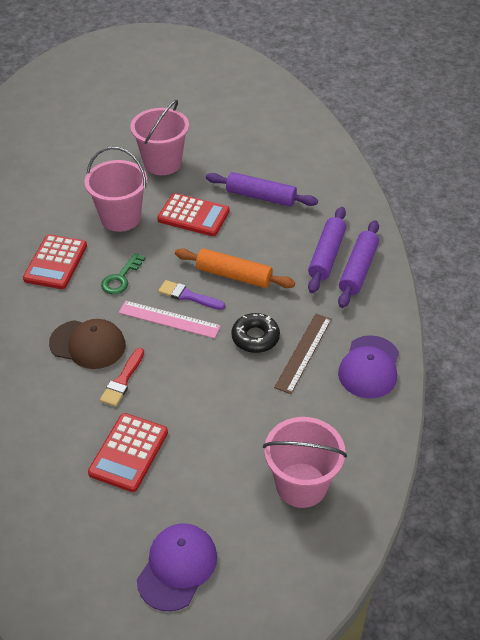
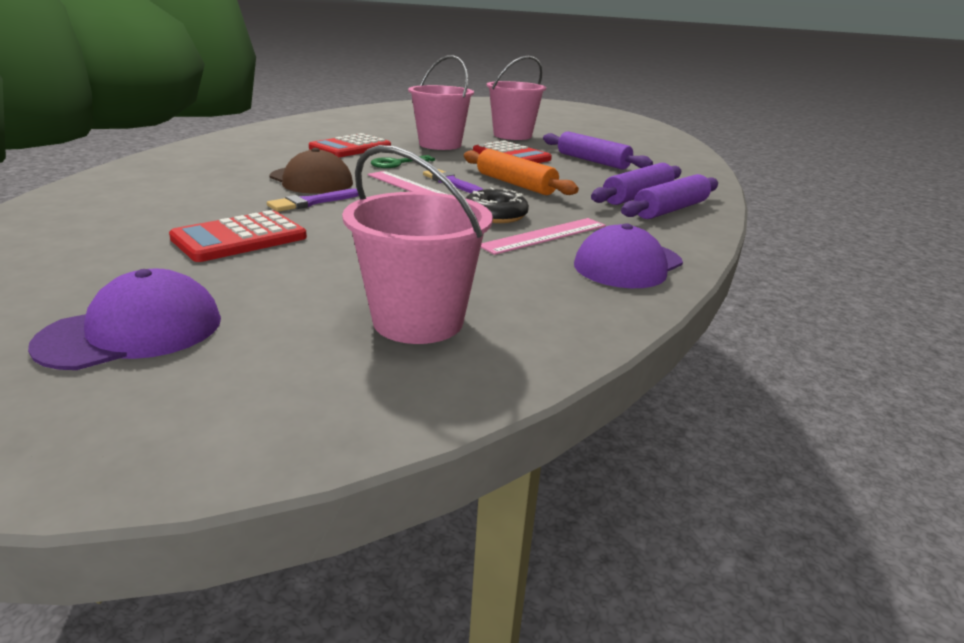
camera: 25 degrees right, 20 degrees down
(122, 380) = (311, 202): red brush -> purple brush
(303, 352) = (544, 235): brown ruler -> pink ruler

